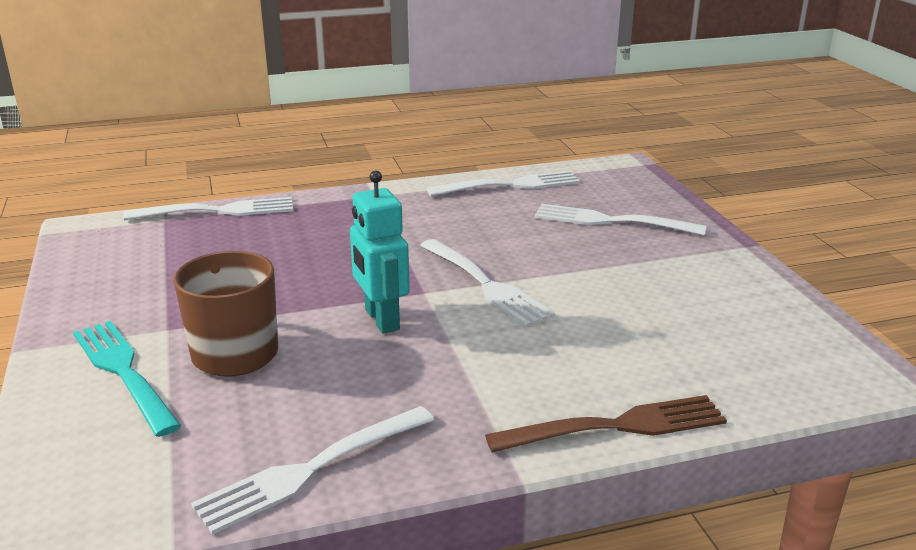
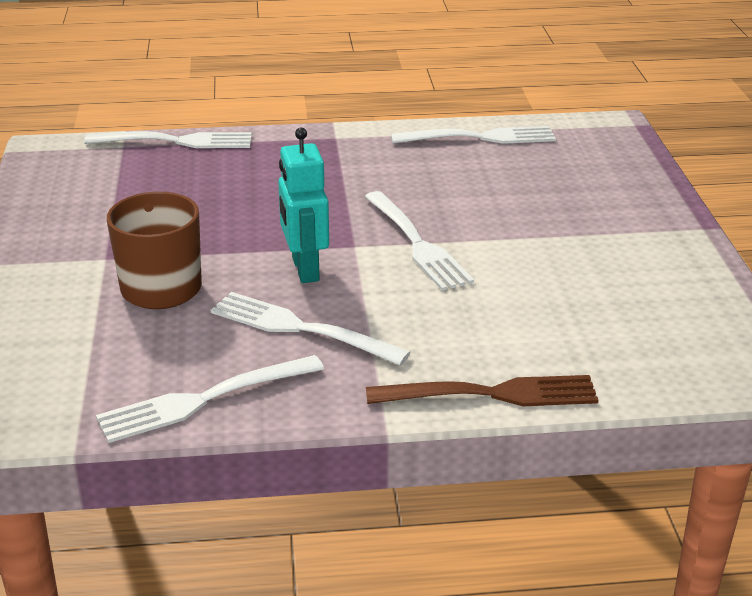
camera: 10 degrees right, 5 degrees up
(124, 373) = (60, 296): turquoise fork -> none
(612, 221) = (573, 188): white fork -> white fork (302, 329)

